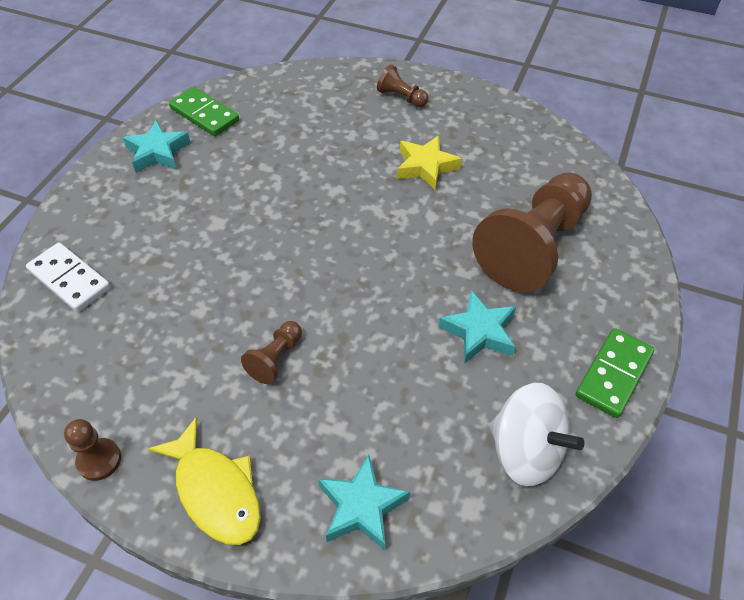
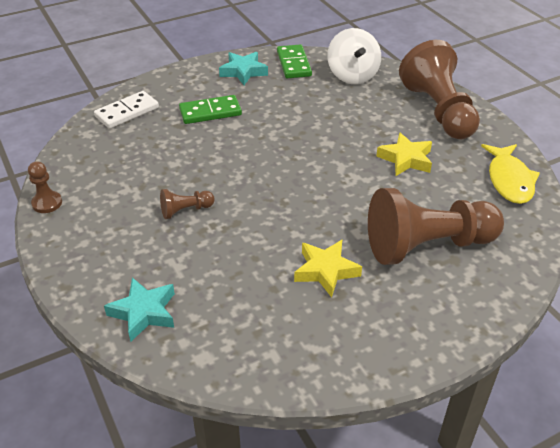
camera: 40 degrees right, 10 degrees down
(70, 279) = (127, 112): white domino -> white domino turned 60 degrees clockwise
(215, 491) = (82, 253): yellow fish -> yellow fish (509, 180)
(401, 97) = (438, 111): brown pawn -> brown pawn, size x2.35
(479, 332) = (326, 271): turquoise star -> yellow star
(525, 451) = (274, 353): white spinning top -> white spinning top (352, 75)
(613, 374) = (391, 353): green domino -> green domino (210, 112)

